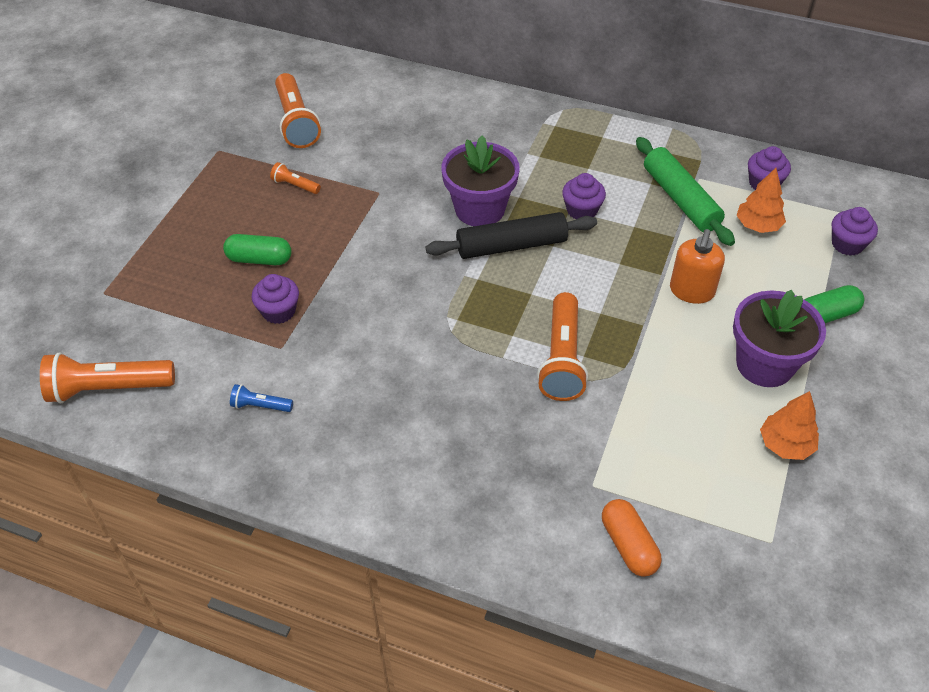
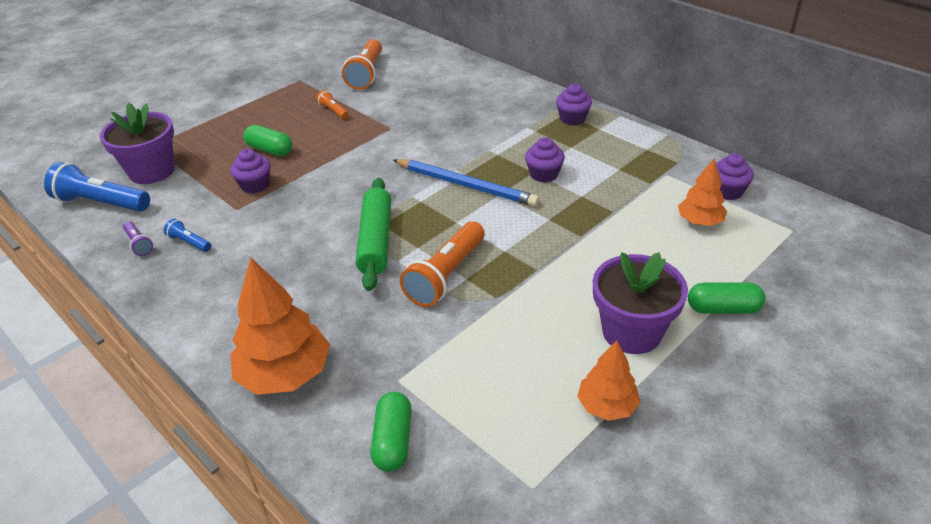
camera: 25 degrees right, 10 degrees down
(108, 388) = (101, 203): orange flashlight -> blue flashlight
(202, 426) = (139, 244): none -> purple flashlight
(480, 209) = (459, 155): purple flower pot -> purple flower pot (152, 171)
(481, 517) = (285, 374): none -> orange tree
(511, 245) = (466, 185): black rolling pin -> blue pencil
(628, 545) = (393, 441): orange capsule -> green capsule
(681, 199) = (638, 186): green rolling pin -> green rolling pin (376, 241)
(691, 291) = (600, 256): orange soap dispenser -> none
(847, 244) = (783, 257): purple cupcake -> purple cupcake (572, 119)

